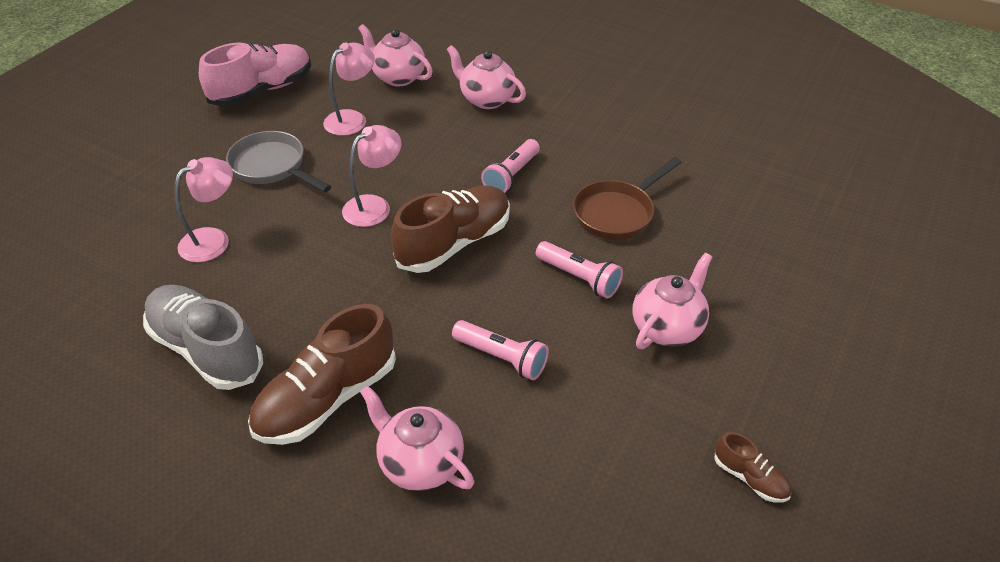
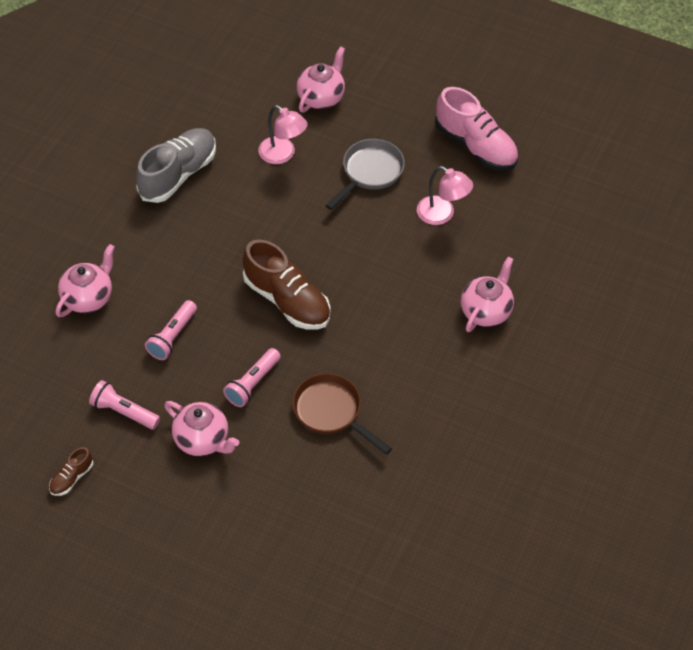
camera: 85 degrees right, 10 degrees up
(327, 398) = (138, 244): brown shoe -> none
(374, 206) = (327, 245): pink lamp -> none
(398, 77) = (512, 240): pink teapot -> pink teapot (321, 97)
(512, 175) = (374, 335): pink flashlight -> pink flashlight (124, 412)

